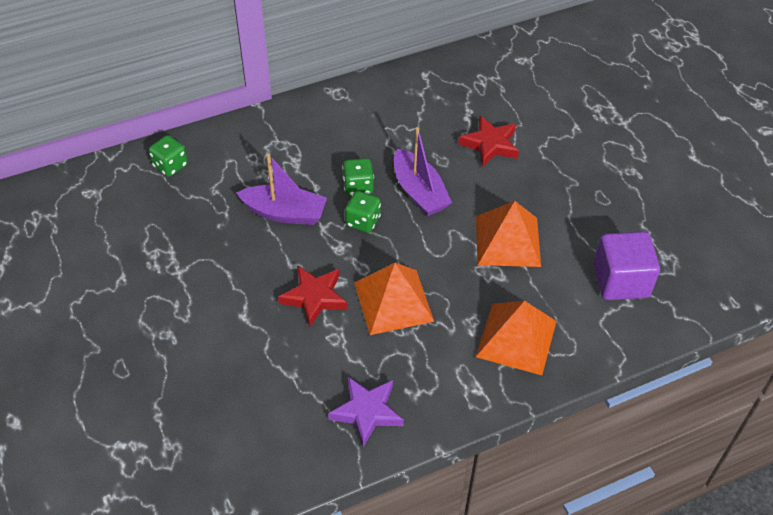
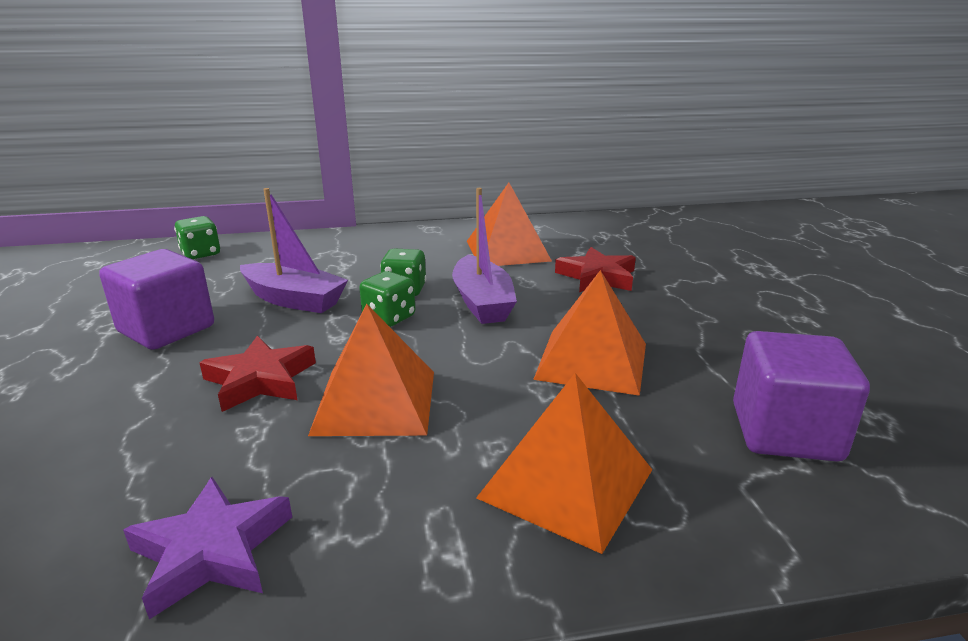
camera: 15 degrees right, 25 degrees down
(217, 262) = (166, 329): none -> purple cube
(413, 119) = (507, 250): none -> orange pyramid

